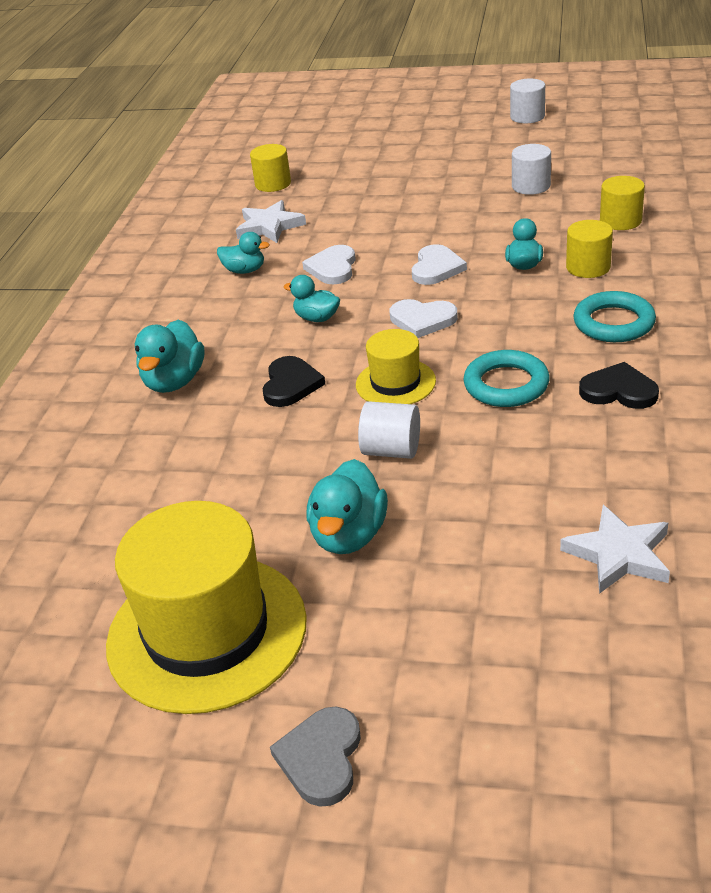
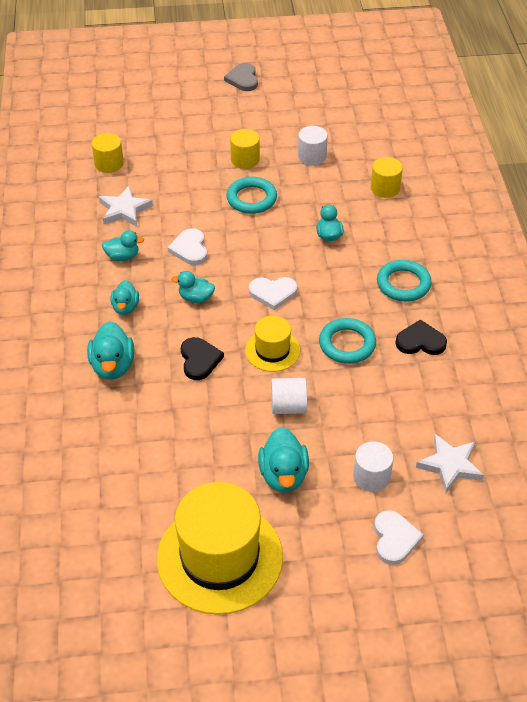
camera: 20 degrees left, 10 degrees up
(222, 321) = (125, 307): none -> turquoise duck
(321, 758) = (320, 625): grey heart -> grey heart (243, 79)
(434, 223) = (251, 199): none -> turquoise ring
(436, 268) = (267, 243): white heart -> white heart (394, 539)
(527, 117) = (288, 80): white cylinder -> white cylinder (371, 477)
(588, 267) = (373, 234): yellow cylinder -> yellow cylinder (245, 159)

